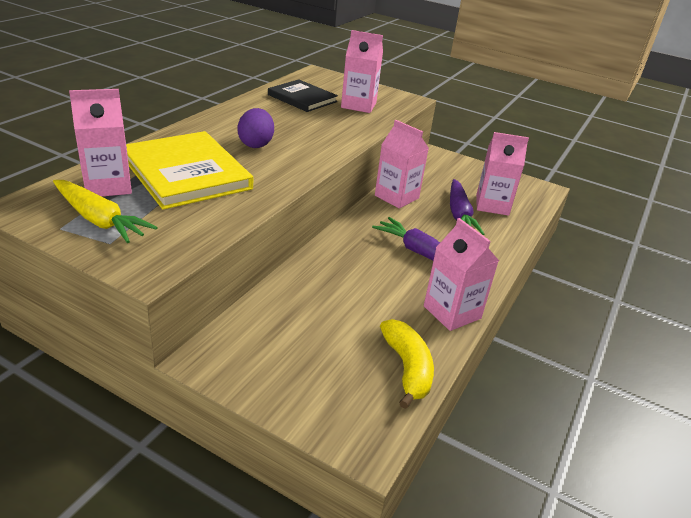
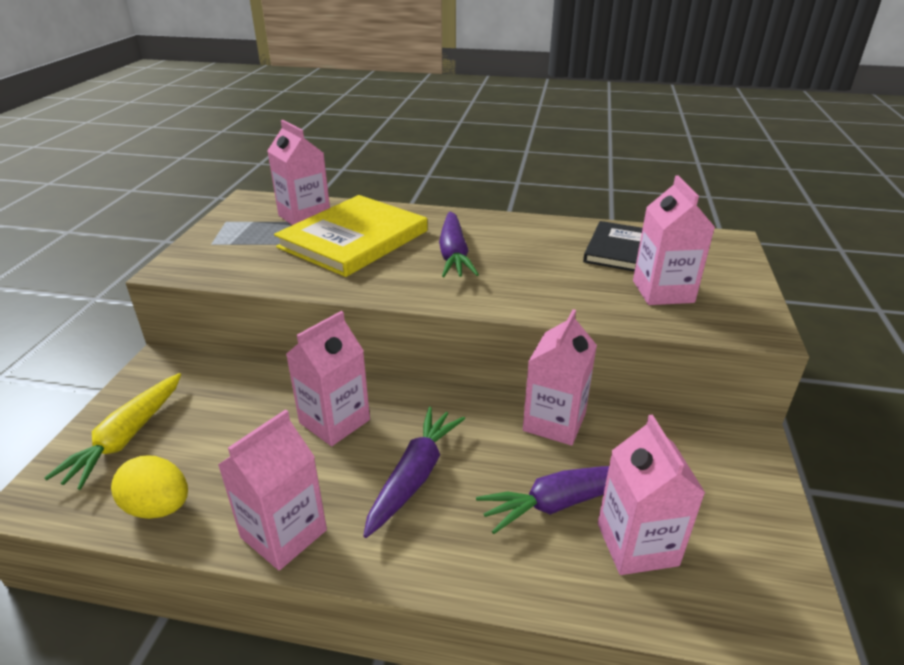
camera: 75 degrees right, 0 degrees up
(99, 220) = (245, 230): yellow carrot -> yellow carrot (126, 438)
(256, 144) = (453, 254): purple egg -> purple carrot
(352, 273) = (334, 421): none -> pink carton
(407, 368) = (158, 507): yellow banana -> yellow egg

